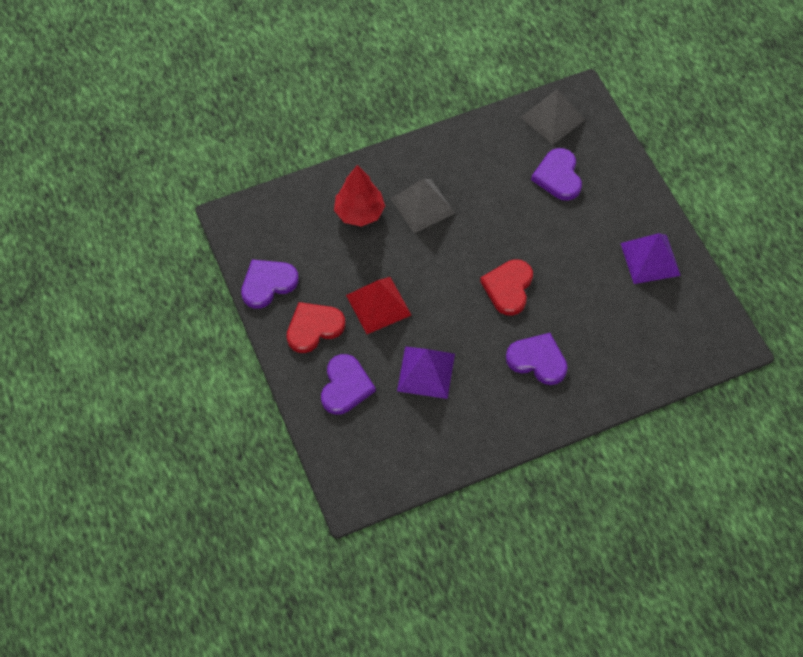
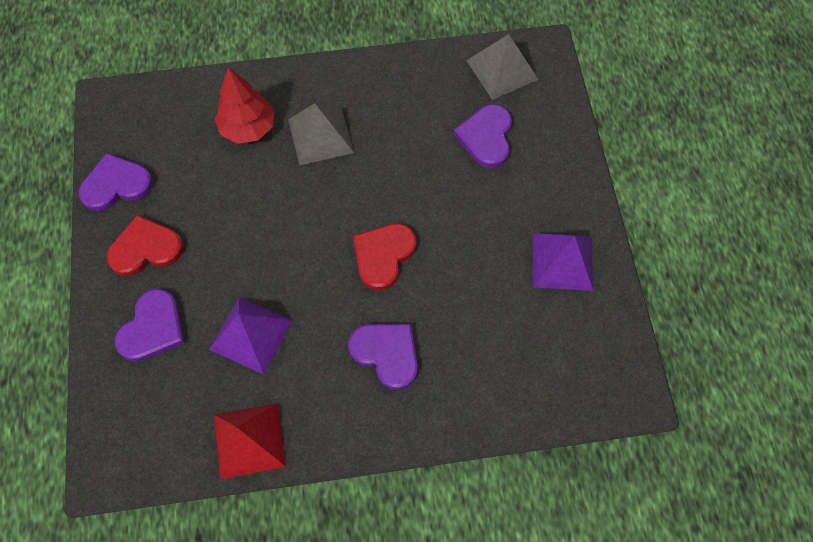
camera: 15 degrees right, 5 degrees up
(378, 305) = (228, 239): red pyramid -> red pyramid (249, 440)

